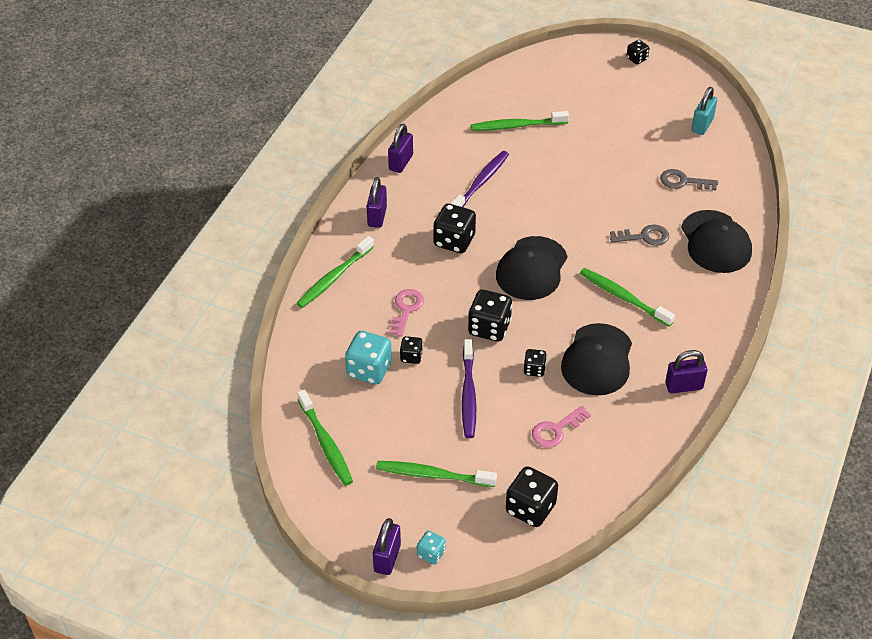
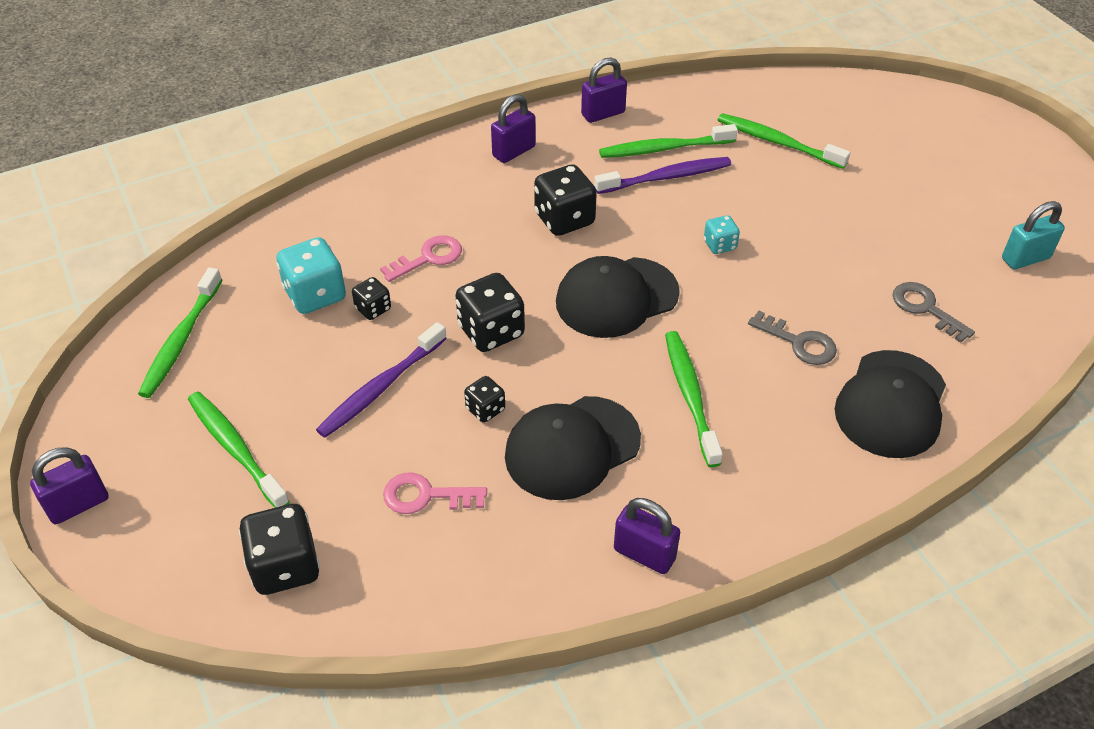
camera: 40 degrees right, 0 degrees up
(334, 277) = (397, 185): green toothbrush -> green toothbrush (664, 149)
(431, 554) = (123, 535): turquoise dice -> turquoise dice (719, 245)
(637, 59) = (1014, 144): black dice -> none

